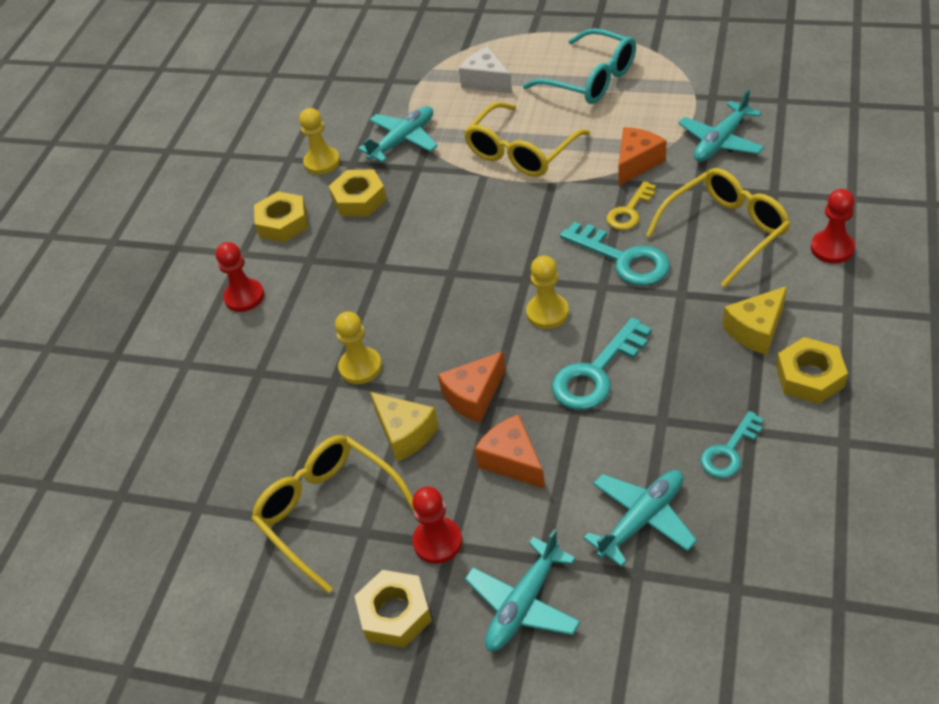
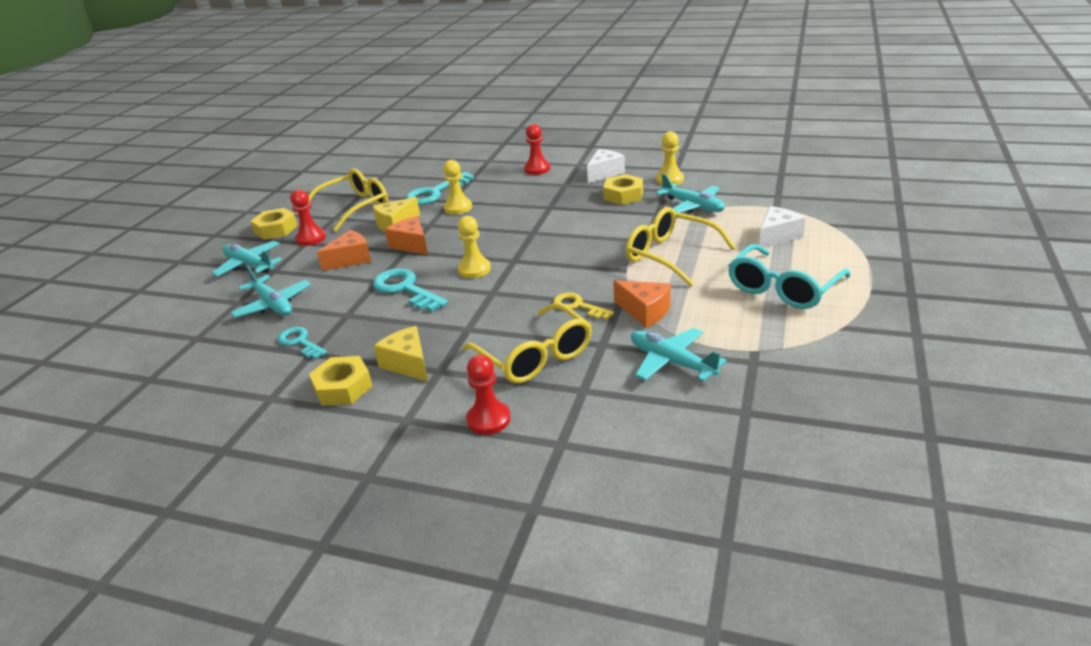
camera: 90 degrees right, 15 degrees down
(283, 223) = (604, 173): yellow nut -> white cheese
(623, 259) = (519, 302): turquoise key -> turquoise key (435, 193)

